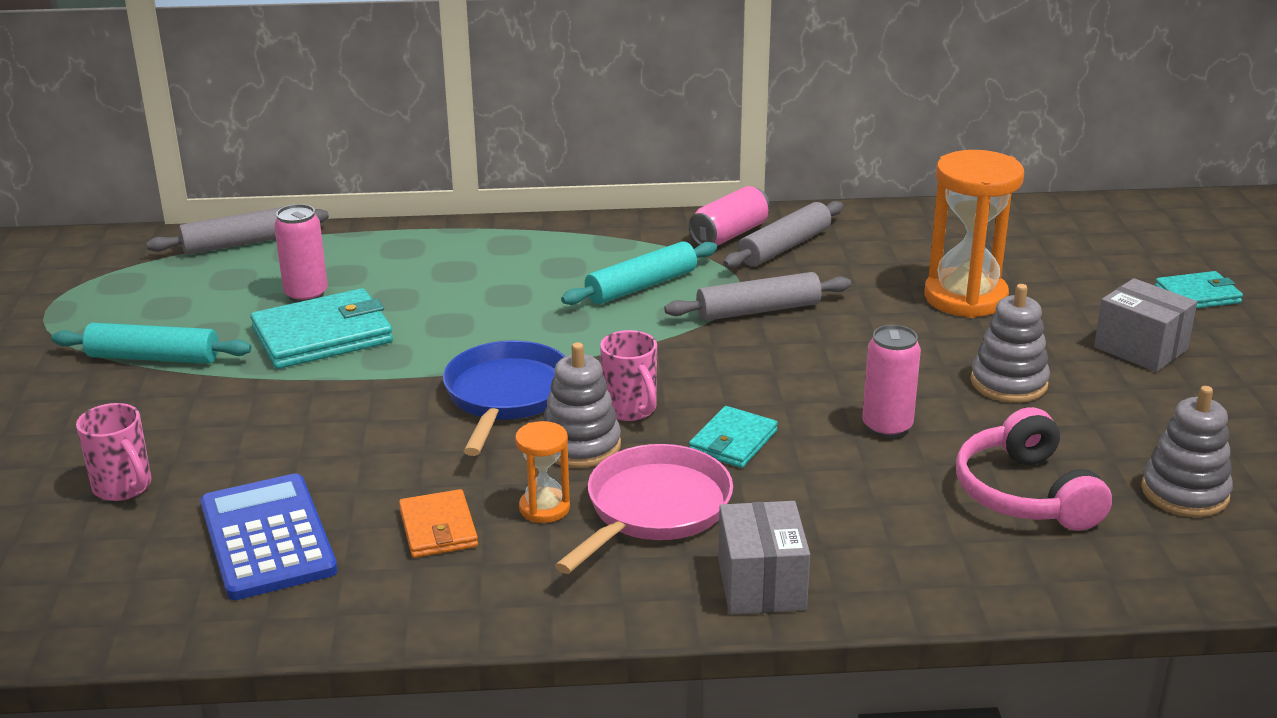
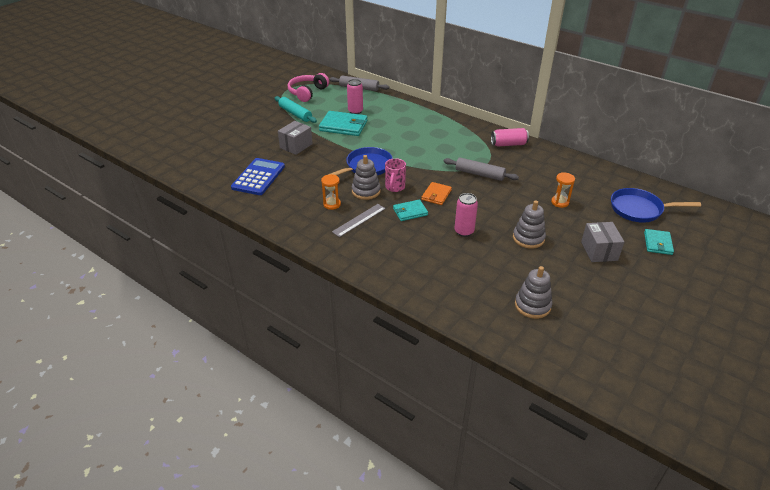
camera: 40 degrees right, 10 degrees up
(123, 487) = (245, 147): pink mug -> none
(438, 528) = (299, 196): orange wallet -> orange wallet (436, 195)
(641, 286) = (454, 150): turquoise rolling pin -> none
(653, 510) = (359, 220): pink pan -> grey ruler
(761, 584) = (357, 257): grey box -> grey box (296, 146)
(784, 247) = (521, 156): grey rolling pin -> none
(965, 298) = (560, 202): orange hourglass -> orange hourglass, size x0.50
(1025, 494) = (476, 275): pink headphones -> pink headphones (307, 92)
(1095, 254) = (639, 209): none -> blue pan
(1197, 295) = (658, 243): turquoise wallet -> turquoise wallet turned 75 degrees clockwise

